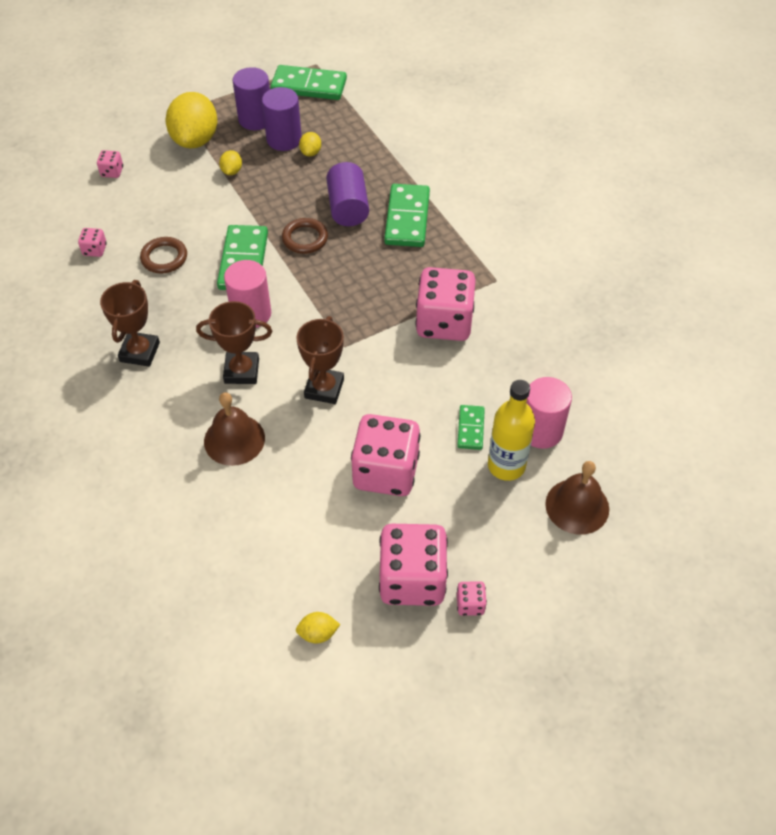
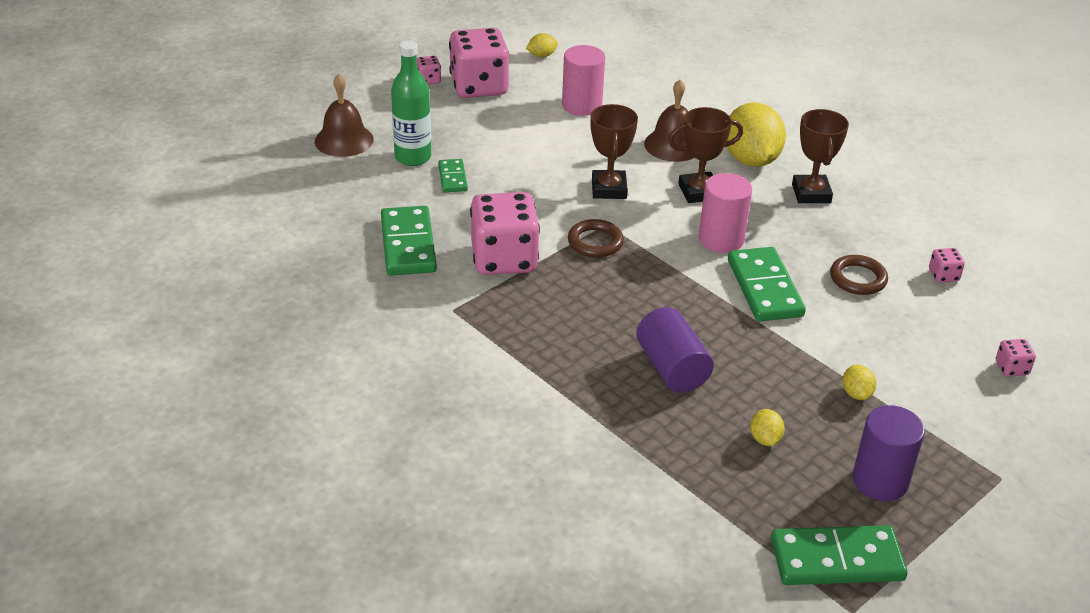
camera: 165 degrees right, 15 degrees down
(195, 140) = (941, 432): yellow lemon -> yellow lemon (751, 160)
(284, 139) = (816, 454): purple cylinder -> none
(305, 238) = (706, 322): brown ring -> brown ring (595, 242)
(385, 472) = (524, 141): pink dice -> none
(407, 218) = (588, 366): green domino -> green domino (408, 244)
(506, 466) = (413, 157): yellow bottle -> green bottle
(541, 431) = (382, 184): pink cylinder -> pink cylinder (582, 105)

